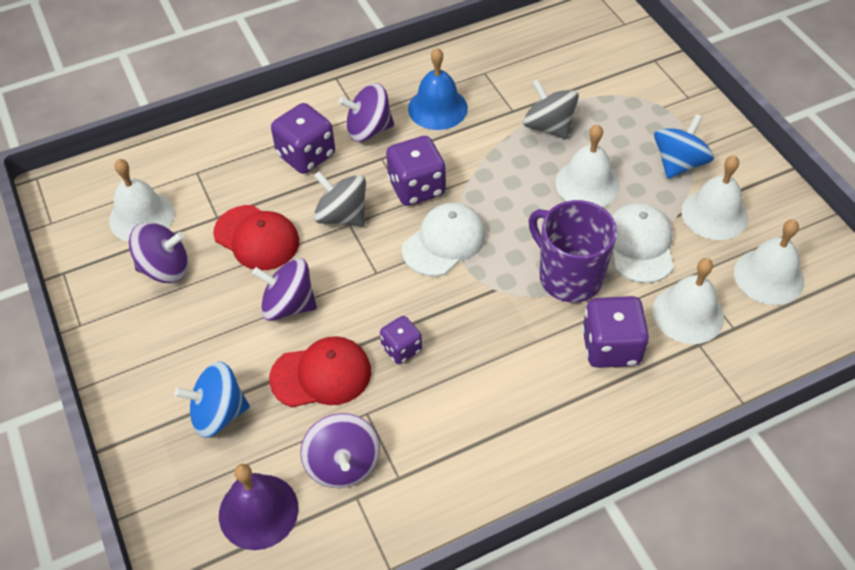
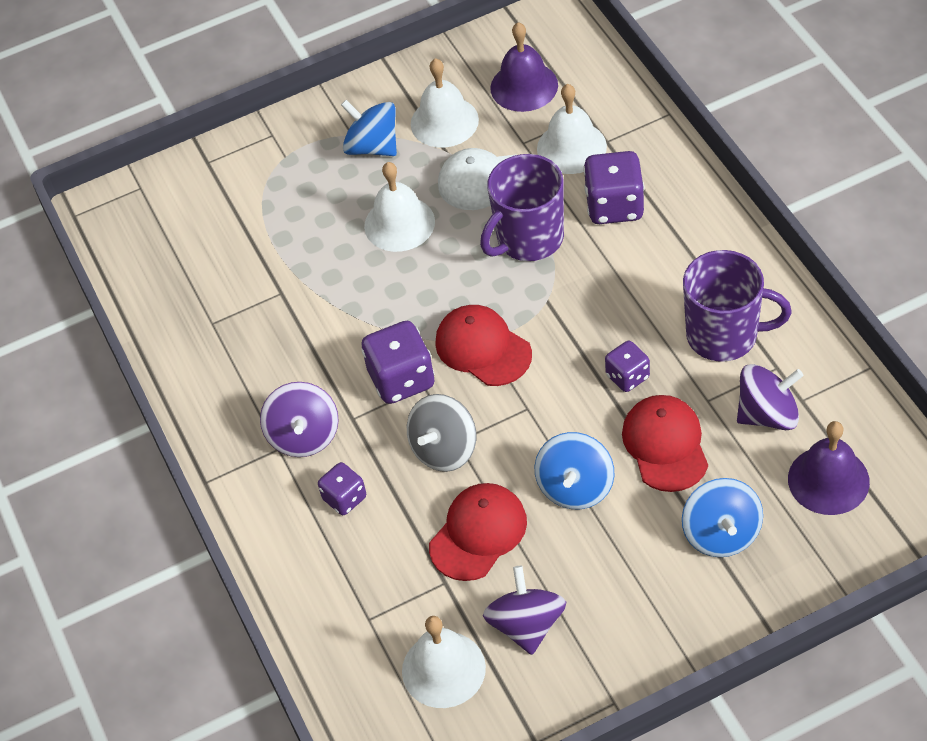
camera: 85 degrees left, 0 degrees up
(288, 305) = (575, 487): purple spinning top -> blue spinning top
(306, 155) = (344, 498): purple dice -> purple dice, size x0.60
(437, 108) = (271, 367): blue bell -> none
(442, 433) = (724, 335): none -> purple mug
(444, 242) = (483, 348): white cap -> red cap
(548, 126) = (310, 258): grey spinning top -> none
(768, 276) = (524, 86): white bell -> purple bell

